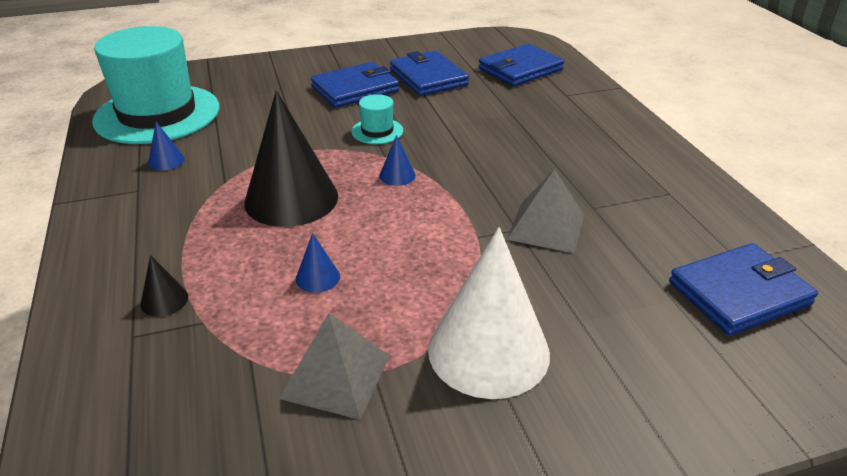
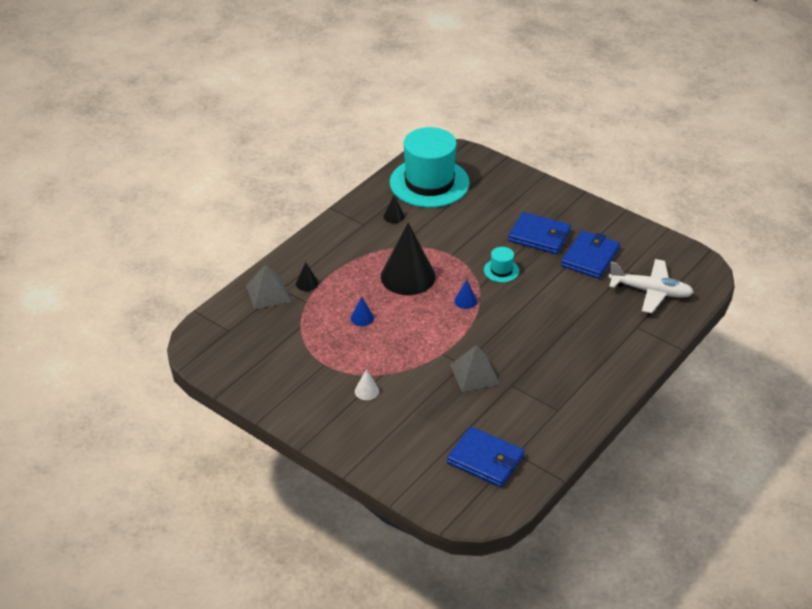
camera: 55 degrees right, 5 degrees up
(166, 161) = (394, 216): blue cone -> black cone
(336, 376) = (313, 355): grey pyramid -> grey pyramid (268, 293)
(488, 350) = (366, 391): white cone -> white cone, size x0.41
(520, 69) = (651, 291): blue wallet -> white plane

